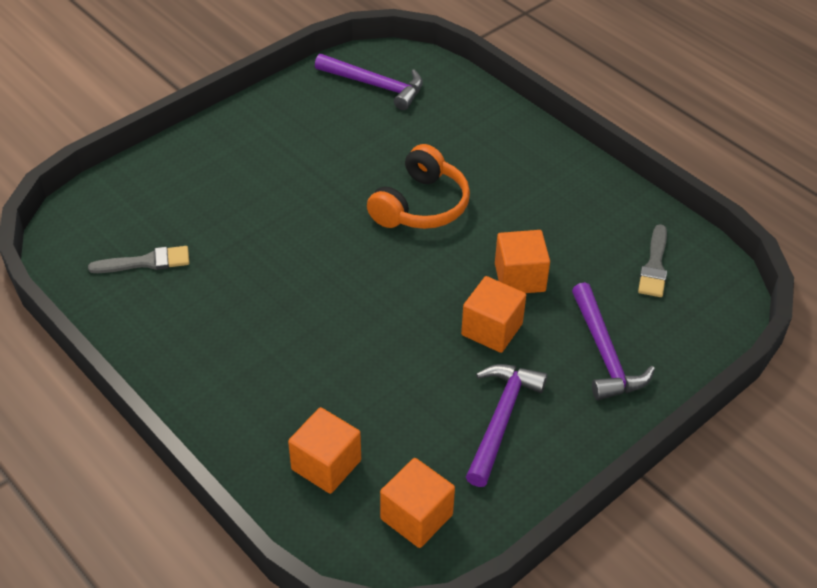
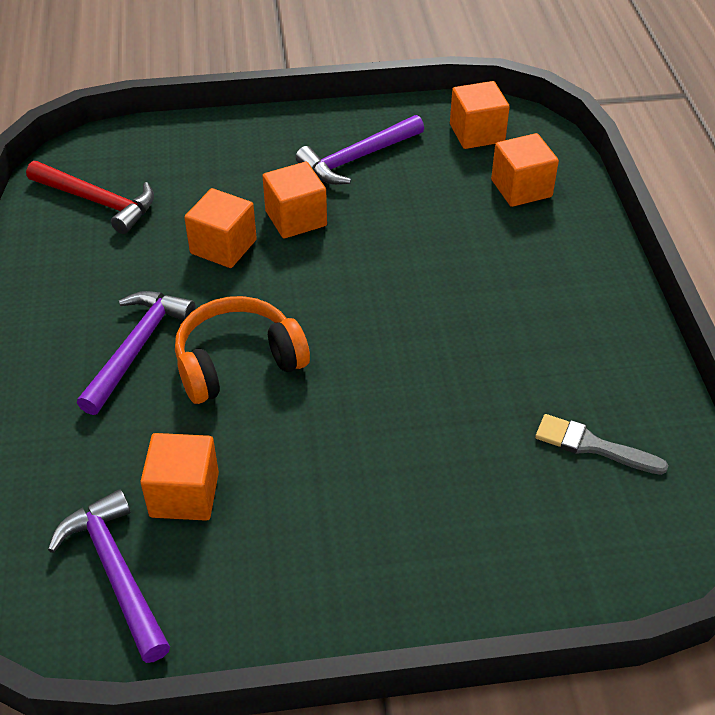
camera: 145 degrees left, 0 degrees up
(377, 128) = (184, 494): none -> orange cube
(604, 353) = (227, 163): purple hammer -> purple hammer (137, 348)
(654, 266) = (98, 202): grey brush -> red hammer

